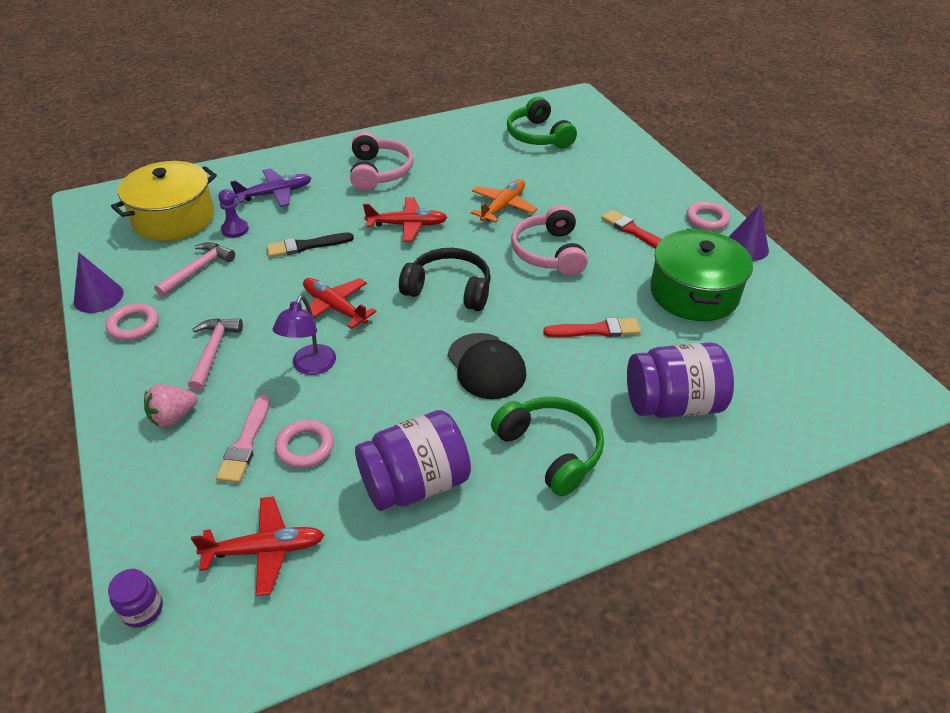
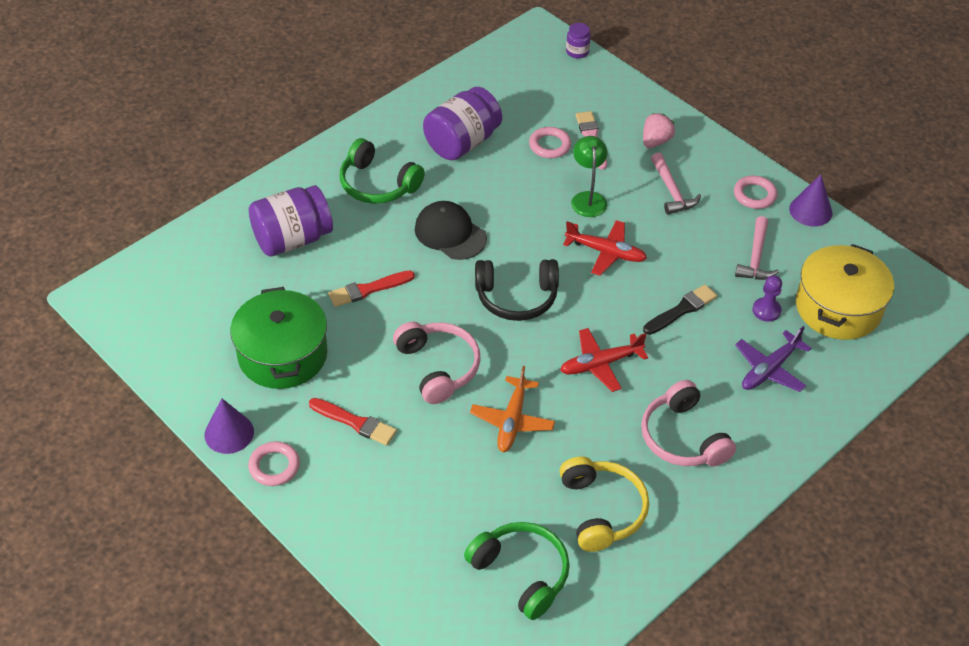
camera: 160 degrees right, 5 degrees up
(264, 550) = (532, 89): red plane -> none
(310, 367) = (588, 198): purple lamp -> green lamp
(466, 151) = (601, 510): none -> yellow headphones

